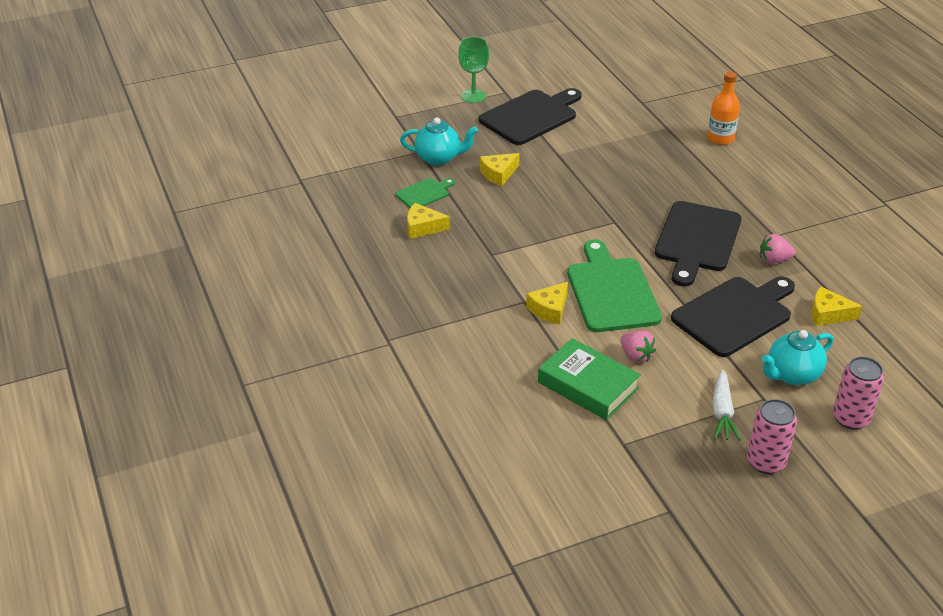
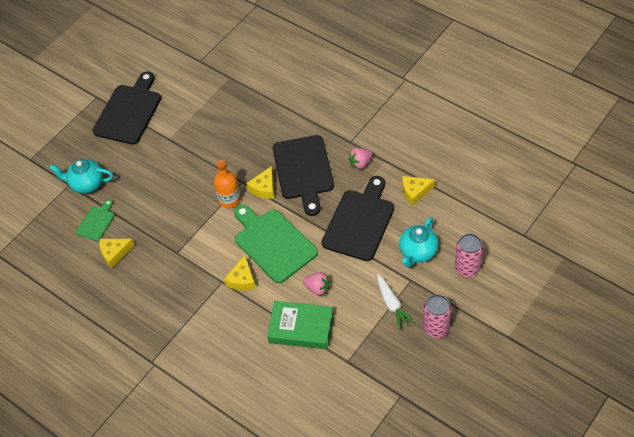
camera: 25 degrees left, 15 degrees up
(439, 158) = (87, 184): turquoise teapot -> turquoise teapot turned 150 degrees counterclockwise
(473, 96) = (75, 112): green goblet -> none
(498, 174) = (138, 178): yellow cheese -> yellow cheese (264, 188)
(720, 138) = (271, 70): orange bottle -> orange bottle (229, 199)

